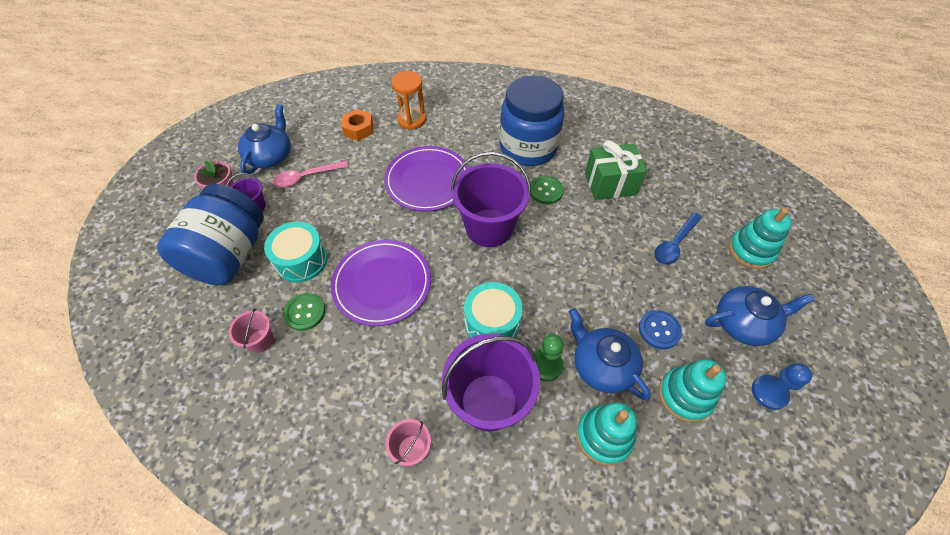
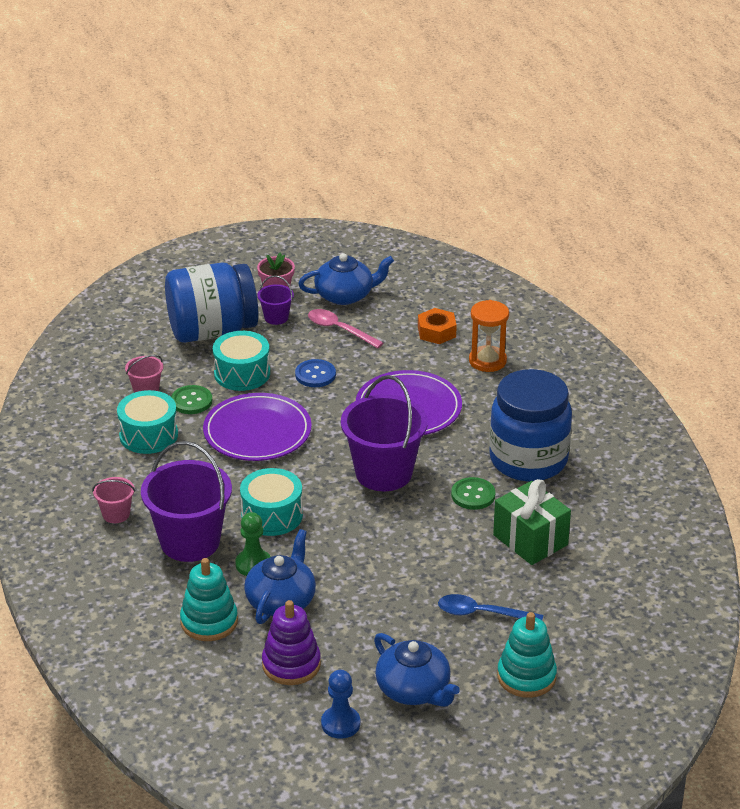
camera: 60 degrees right, 20 degrees down
(322, 367) = (148, 435): none -> turquoise drum
(659, 330) = (354, 629): blue button -> blue button (315, 375)
(685, 395) = (291, 664): turquoise stacking toy -> purple stacking toy

